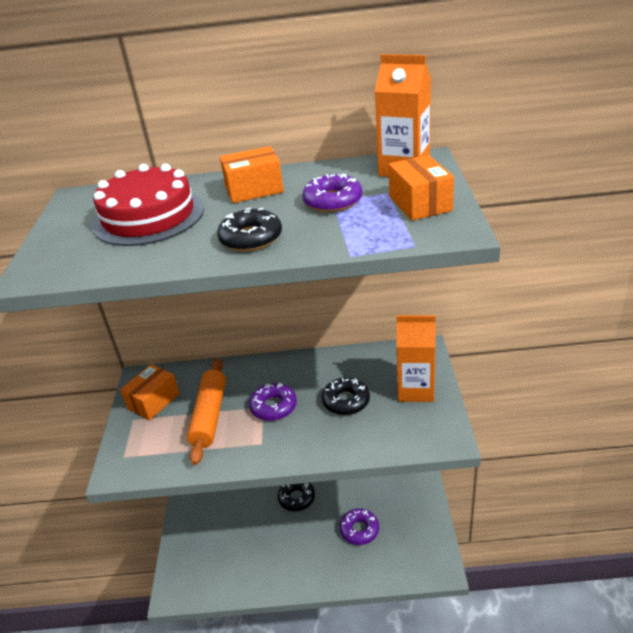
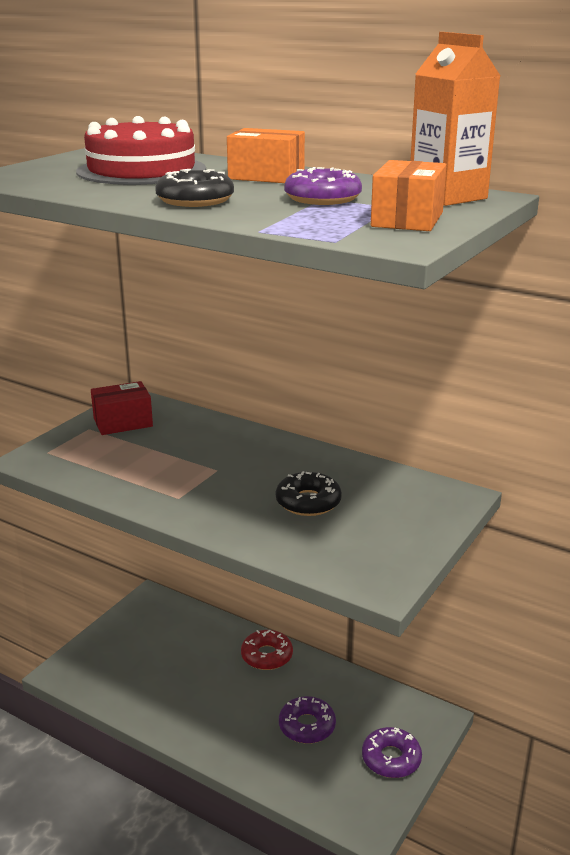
camera: 30 degrees right, 10 degrees down
(153, 401) = (123, 422): orange box -> red box
(210, 415) = (158, 455): orange rolling pin -> none
(273, 407) = (227, 474): purple donut -> purple donut (391, 759)
(296, 498) = (267, 656): black donut -> red donut
(415, 389) = (401, 526): orange carton -> none

